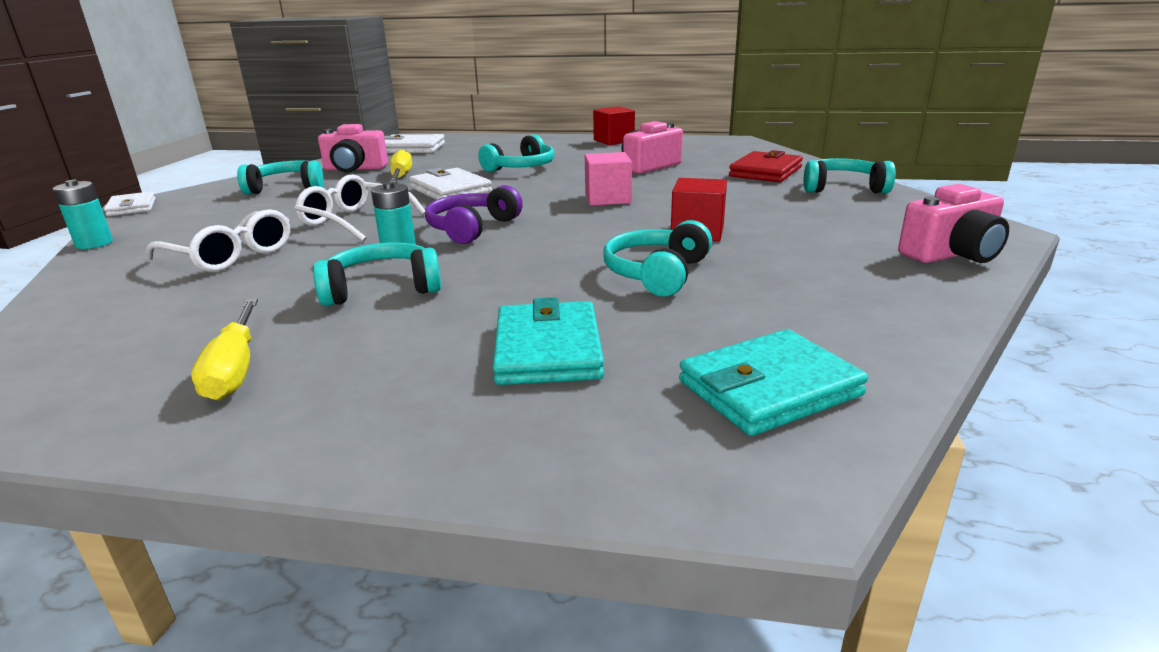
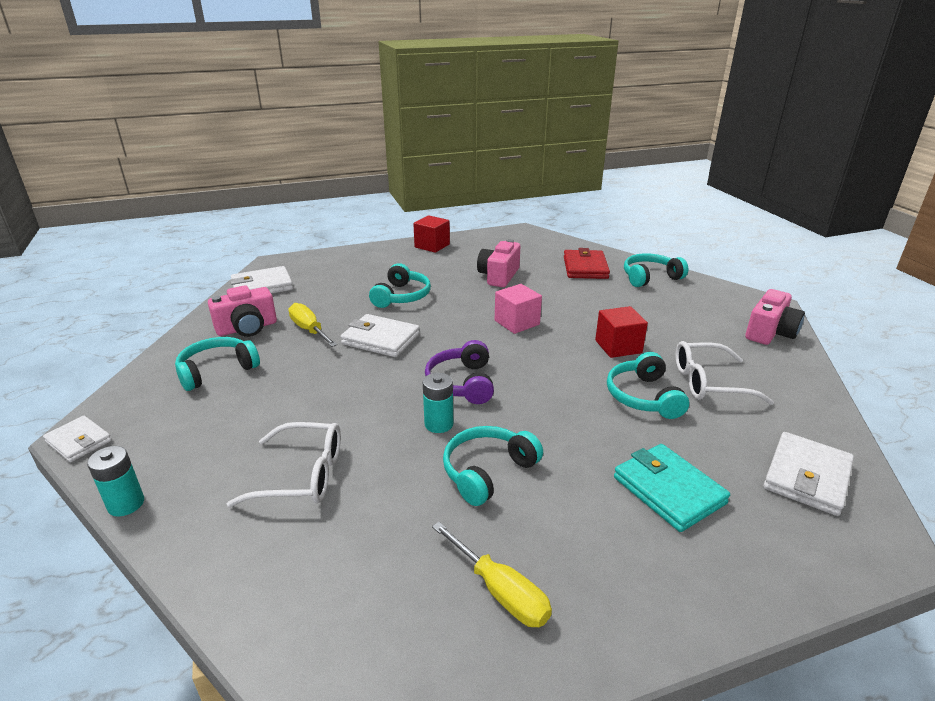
camera: 30 degrees left, 5 degrees up
(355, 221) = (352, 399): white glasses -> white glasses (709, 383)
(769, 388) = (806, 477): turquoise wallet -> white wallet

